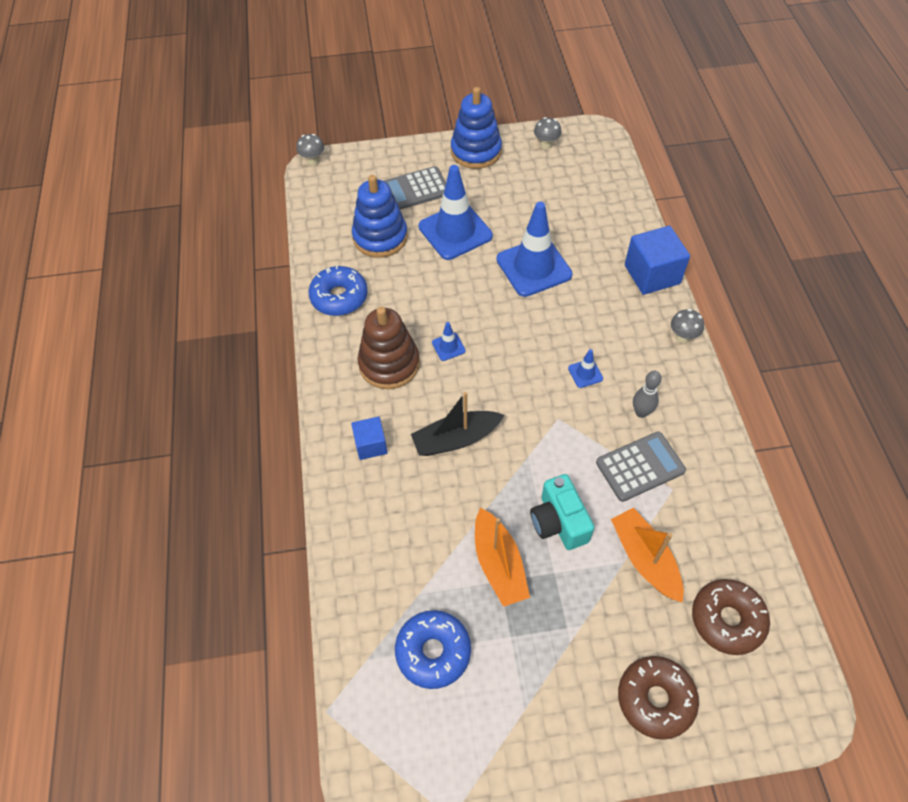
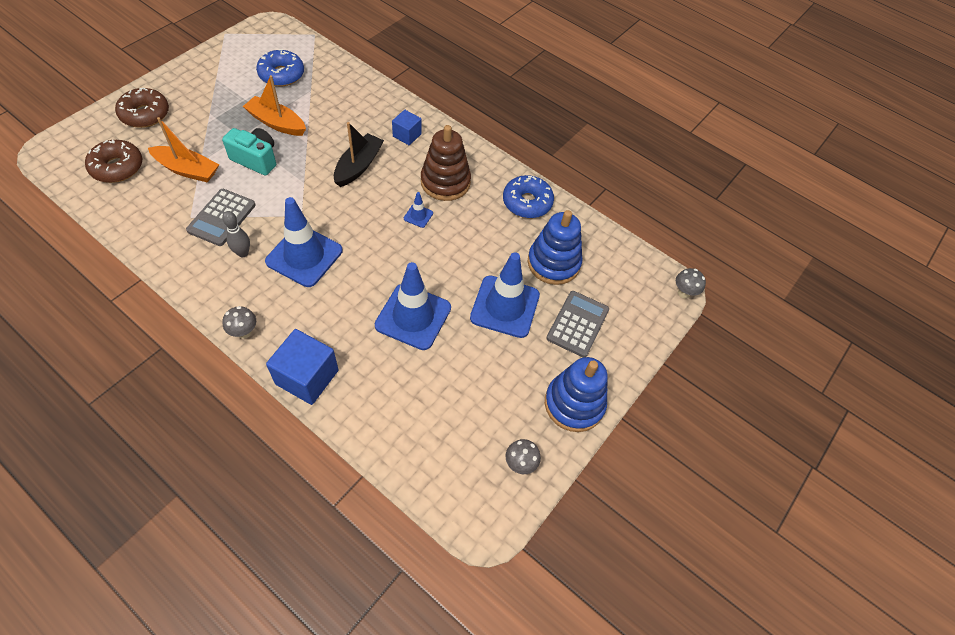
camera: 130 degrees right, 0 degrees up
(585, 373) = (304, 256): blue traffic cone -> blue traffic cone, size x2.35

